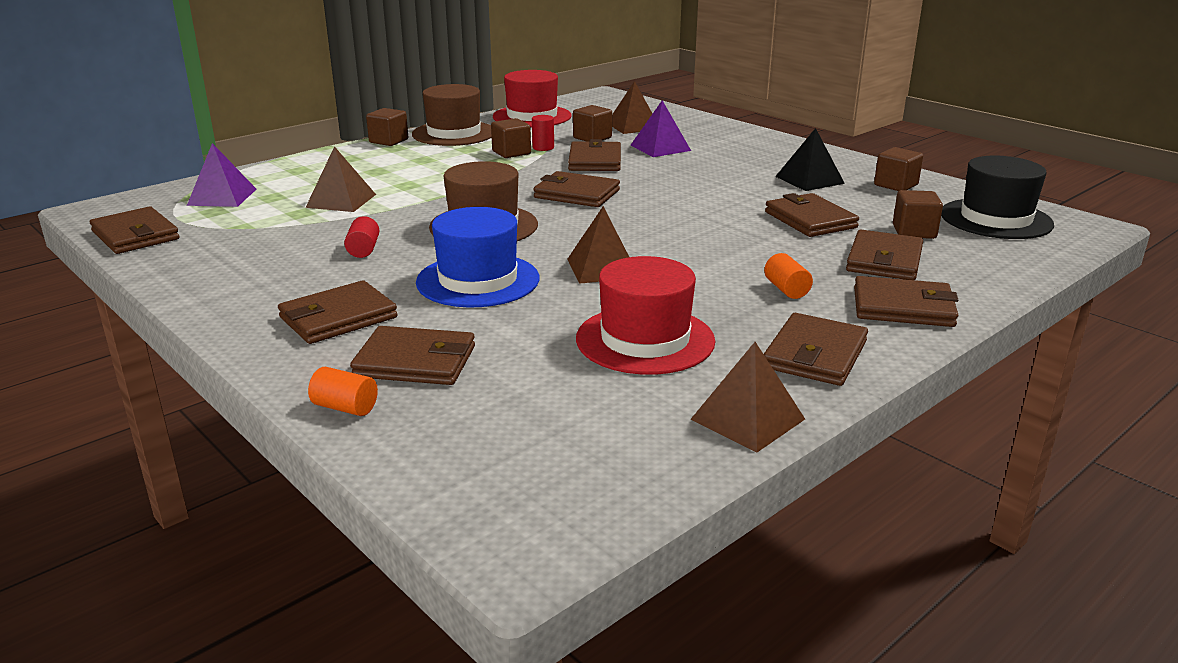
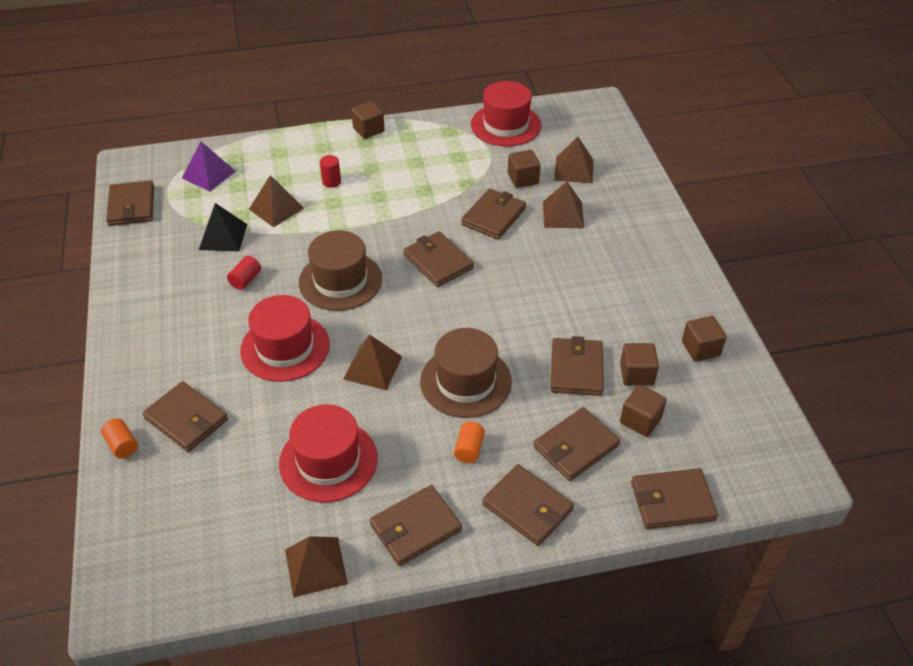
camera: 30 degrees right, 20 degrees up
(338, 317) = (178, 353): brown wallet -> brown wallet (672, 501)
(454, 133) = (424, 134): brown hat -> brown hat (465, 381)
(478, 280) = (285, 347): blue hat -> red hat
(511, 153) = (442, 181): brown cube -> brown cube (636, 374)
(543, 147) = (472, 181): red cylinder -> red cylinder (331, 182)
(660, 148) = (563, 214): purple pyramid -> brown pyramid
(809, 180) = (636, 311): black pyramid -> black pyramid (223, 236)
(995, 219) = (729, 432): black hat -> none

